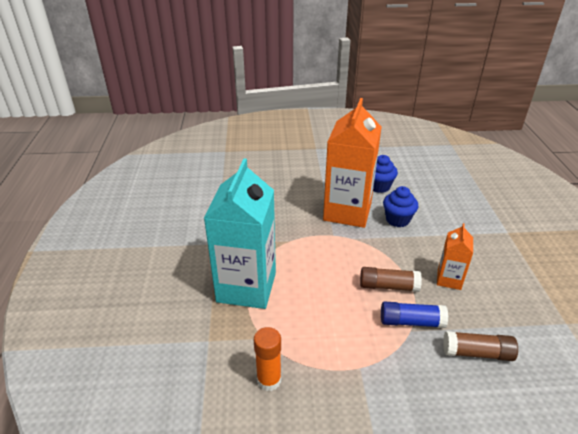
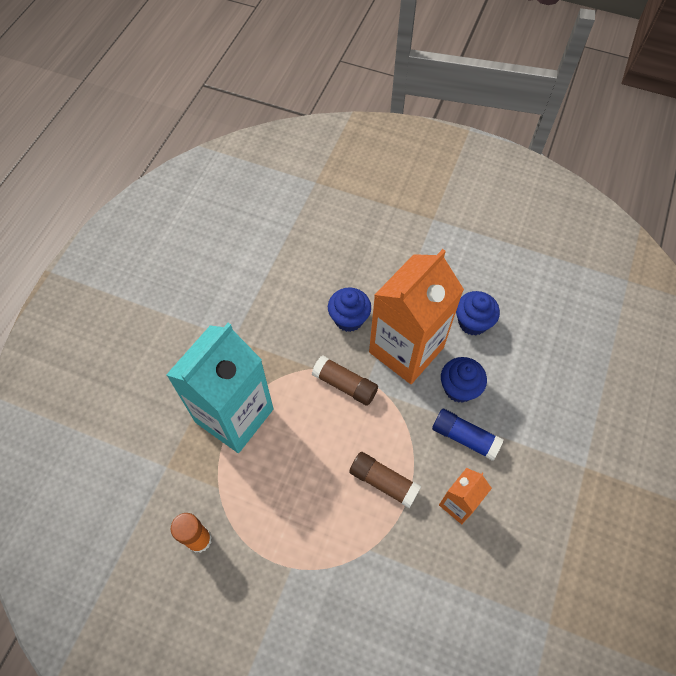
camera: 25 degrees right, 25 degrees up
(296, 208) = (349, 319): none -> blue cupcake
(411, 322) = (377, 539): blue glue stick -> blue glue stick (464, 437)
(477, 353) = (420, 610): brown glue stick -> brown glue stick (345, 385)

